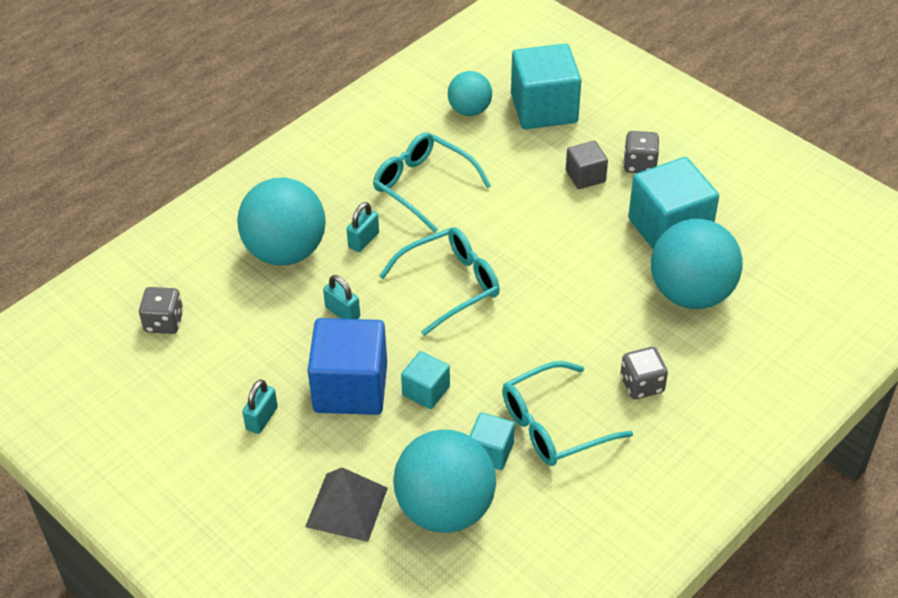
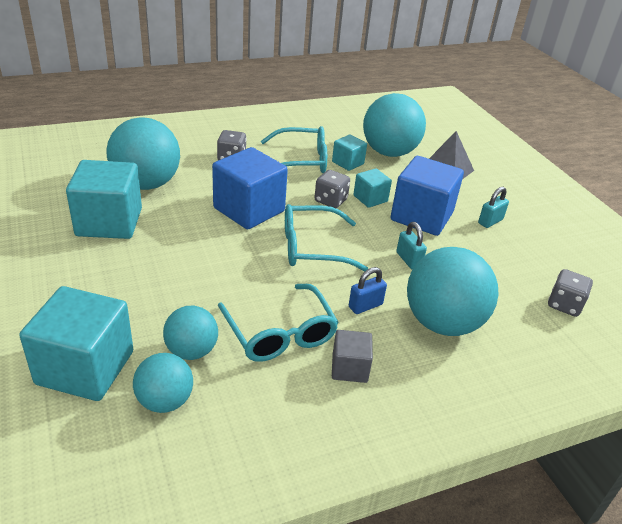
camera: 160 degrees left, 10 degrees down
(363, 240) = (365, 306): turquoise padlock -> blue padlock
(481, 147) = (191, 351): none -> turquoise ball
(551, 307) = (249, 210): none -> blue cube
(585, 176) = (125, 283): grey cube -> grey cube (349, 368)
(639, 164) = (67, 275): grey dice -> grey dice (330, 200)

